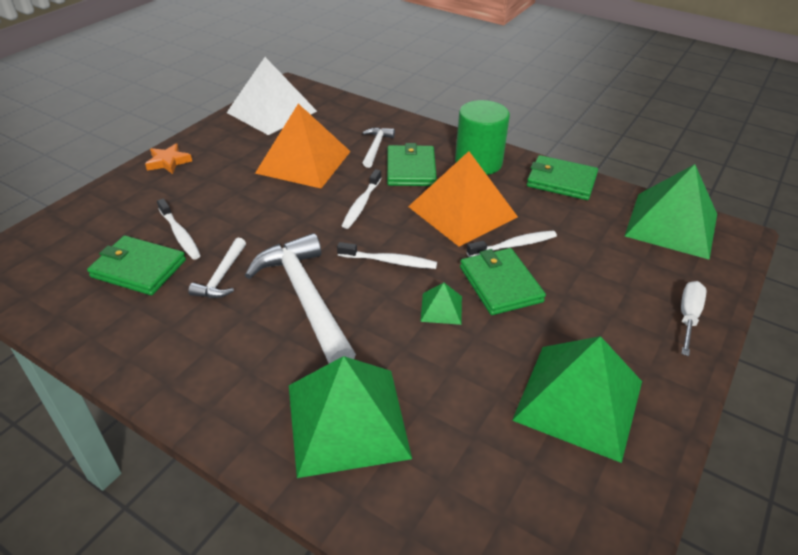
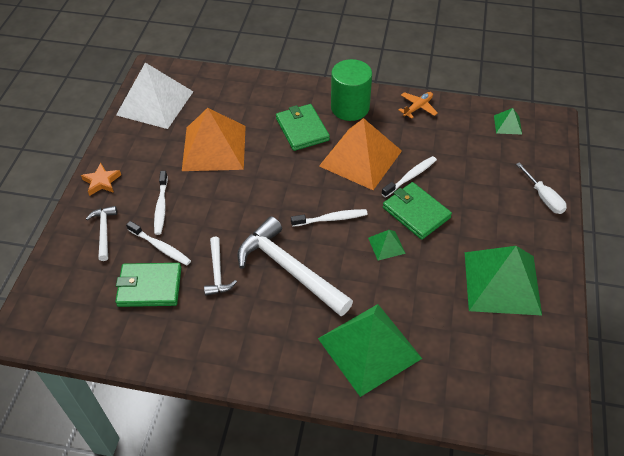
camera: 20 degrees left, 10 degrees up
(361, 204) = (283, 175): white toothbrush -> white toothbrush (161, 207)
(376, 147) = (263, 116): white hammer -> white hammer (104, 232)
(561, 181) = (418, 107): green wallet -> orange plane
(671, 224) = (507, 124): green pyramid -> green pyramid, size x0.43
(688, 316) = (544, 198): white screwdriver -> white screwdriver turned 150 degrees clockwise

